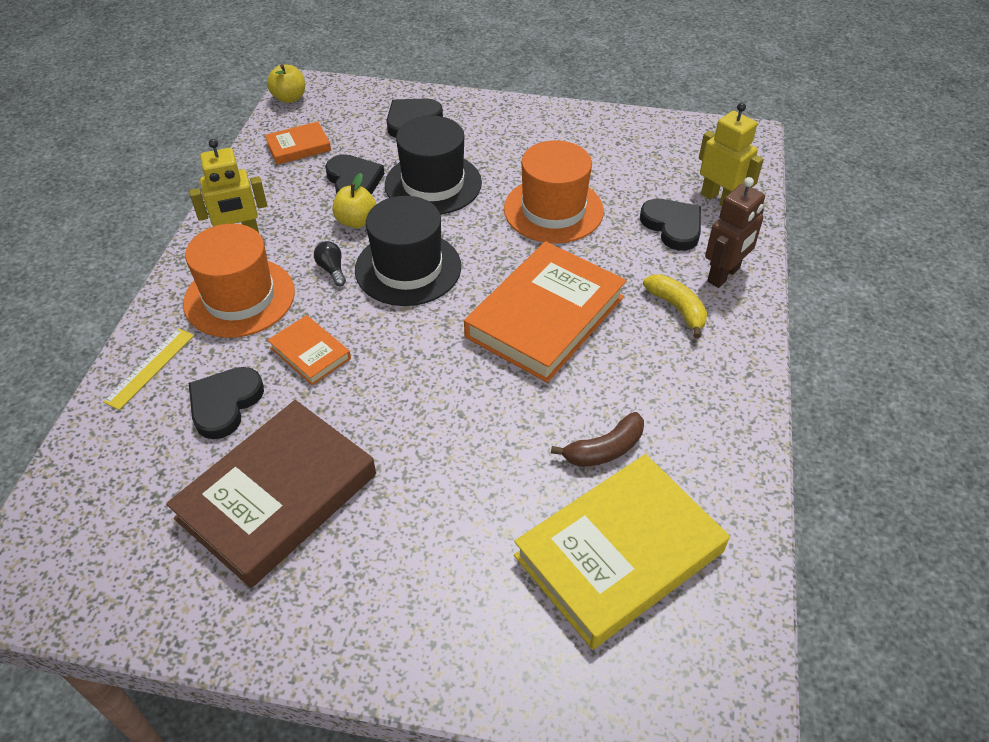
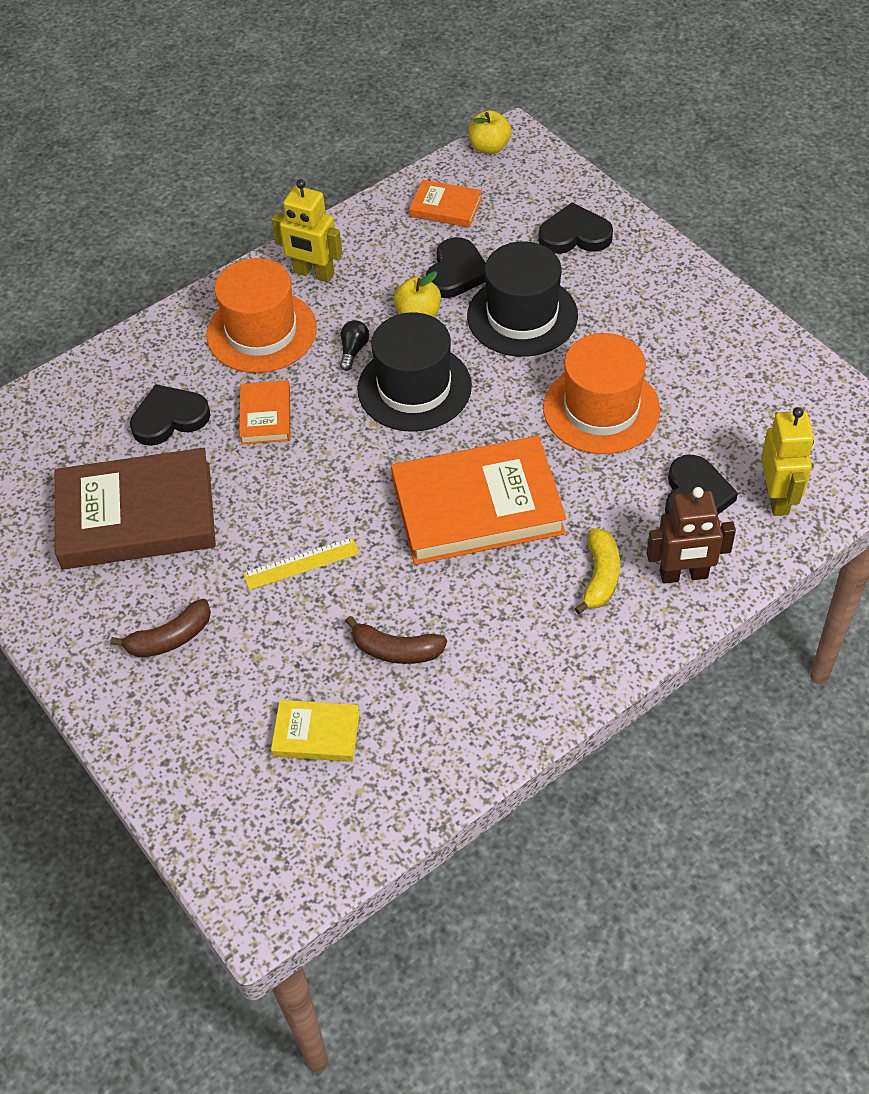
camera: 45 degrees right, 5 degrees up
(150, 368) = (147, 353): yellow ruler -> yellow ruler (301, 563)
(416, 572) = (170, 638): none -> brown banana
(619, 554) = (316, 734): yellow book -> yellow book, size x0.48

